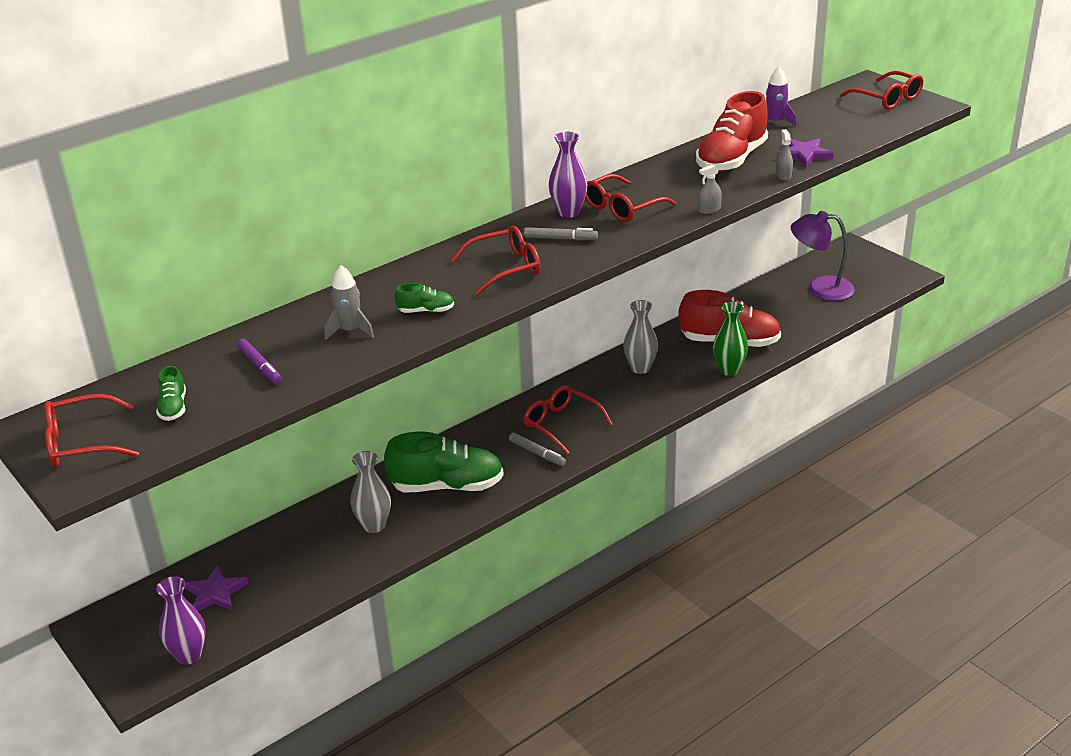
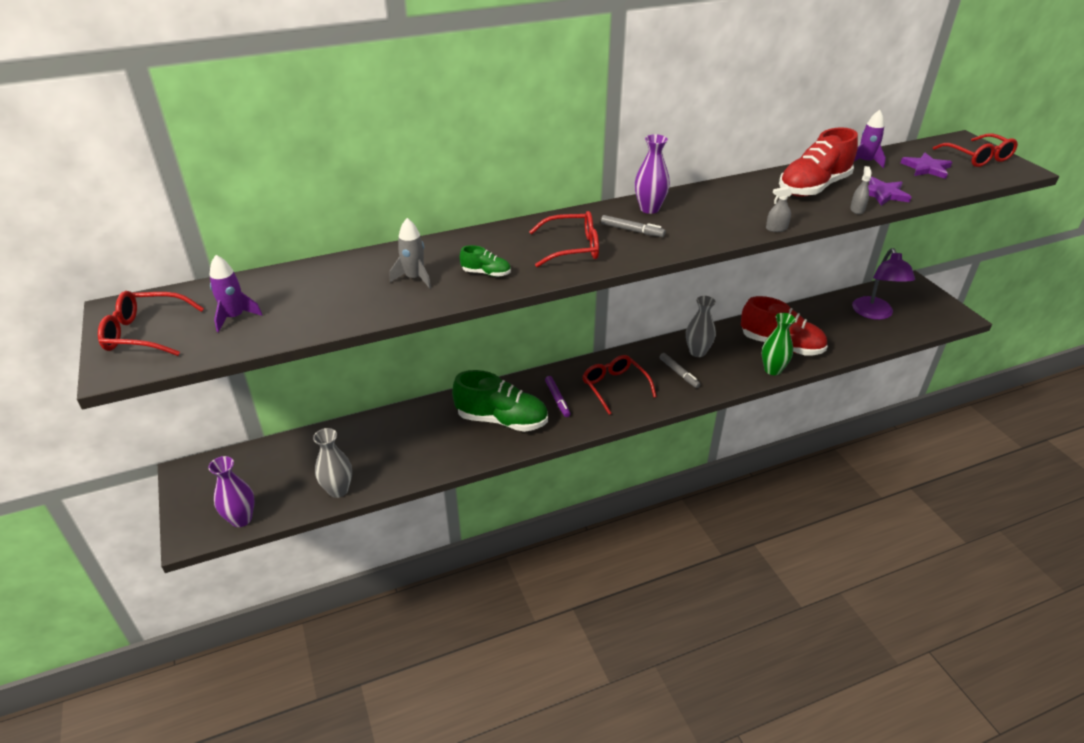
camera: 15 degrees right, 5 degrees up
(173, 408) = (235, 317): green shoe -> purple rocket
(215, 593) = (287, 469): purple star -> purple star (926, 168)
(260, 366) = (324, 295): purple marker -> purple marker (557, 399)
(374, 525) = (431, 440): grey vase -> grey vase (338, 490)
(537, 453) = (585, 408): grey marker -> grey marker (679, 373)
(622, 208) = (698, 213): red glasses -> none
(820, 288) = (875, 314): purple lamp -> purple lamp turned 120 degrees counterclockwise

